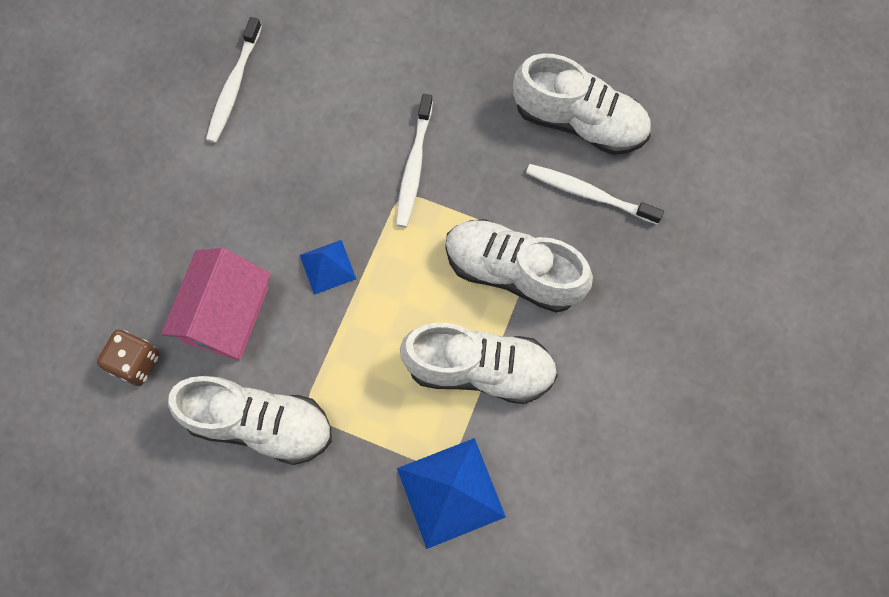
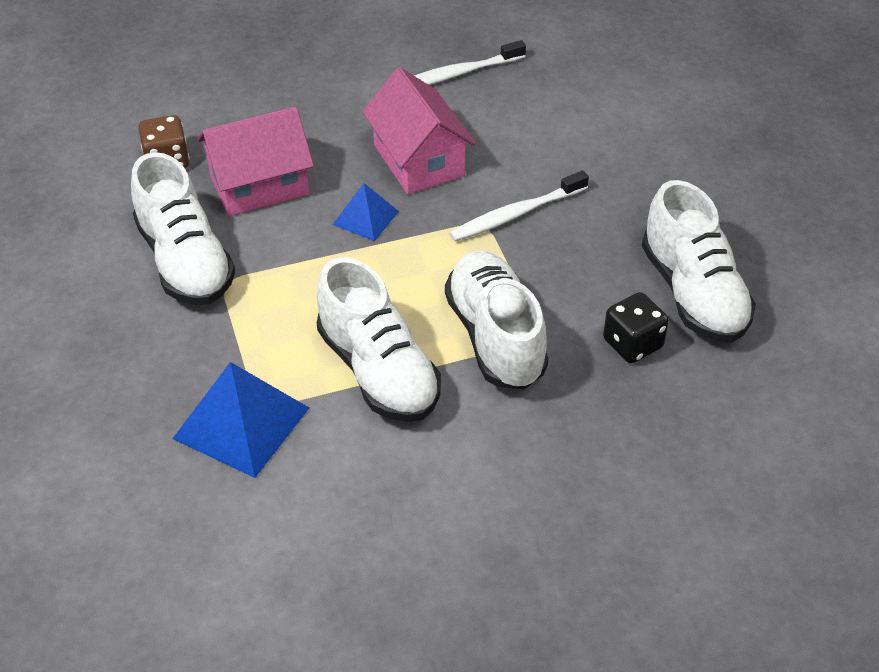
camera: 50 degrees right, 25 degrees down
(302, 186) = (418, 160): none -> pink house
(589, 194) = (632, 344): white toothbrush -> black dice

